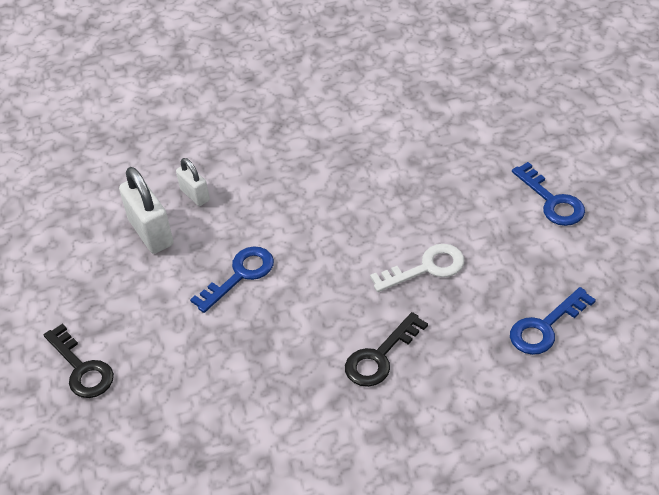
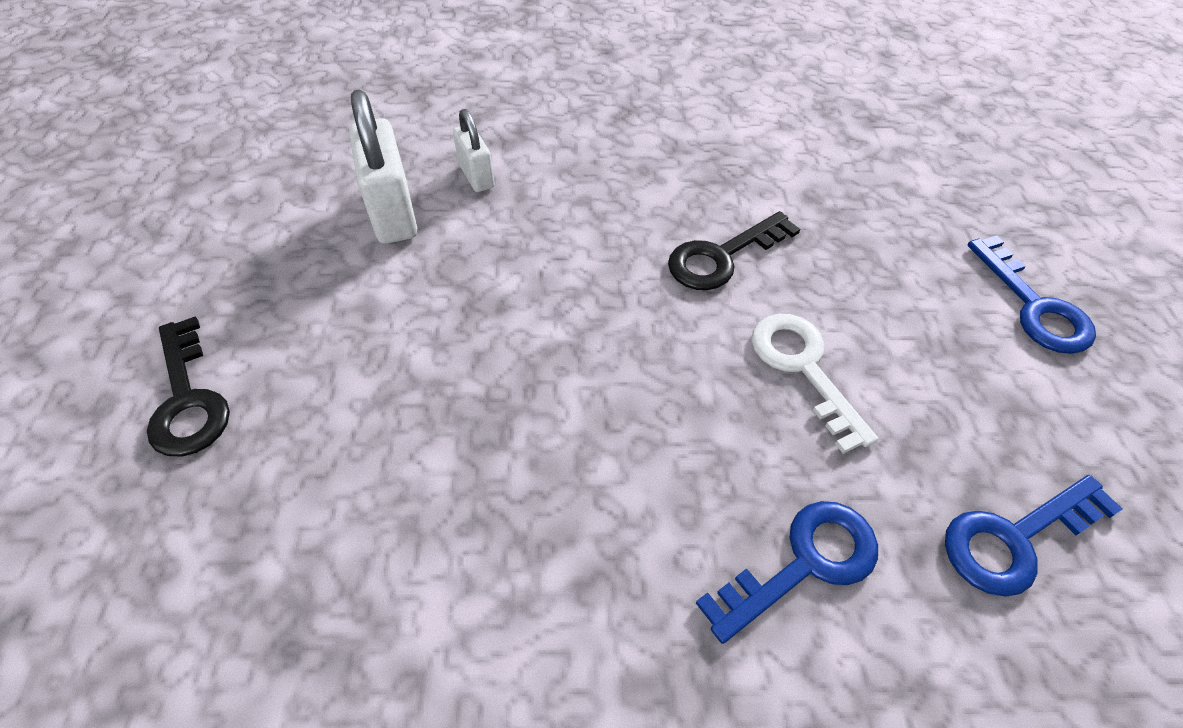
camera: 10 degrees right, 5 degrees up
(240, 275) = (497, 307): blue key -> blue key (803, 563)
(380, 356) = (689, 514): black key -> black key (722, 257)
(426, 268) = (803, 368): white key -> white key turned 105 degrees counterclockwise

